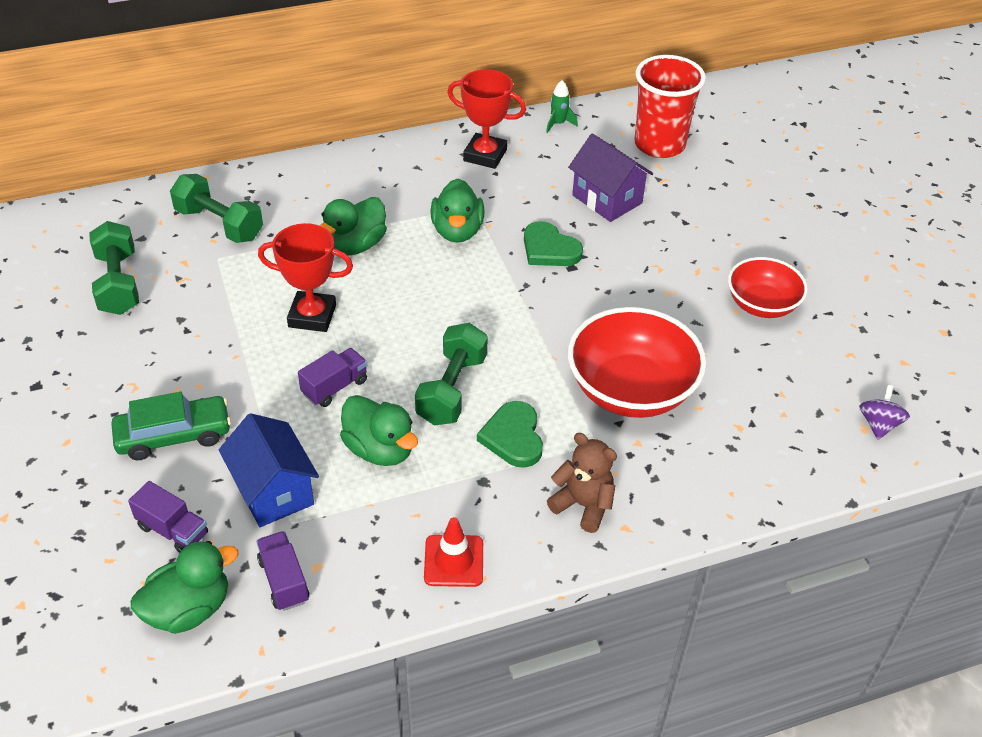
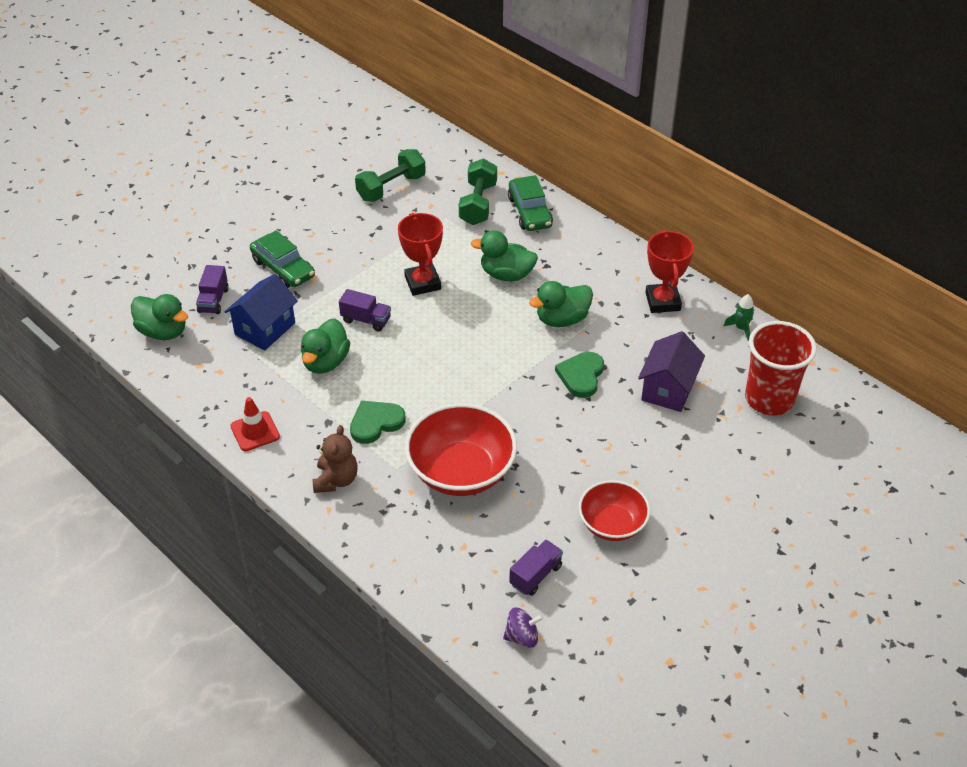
camera: 65 degrees right, 0 degrees up
(270, 191) = (529, 212): none -> green car
(284, 580) = (202, 361): purple truck -> purple truck (535, 575)
(452, 389) = (400, 376): green dumbbell -> none

